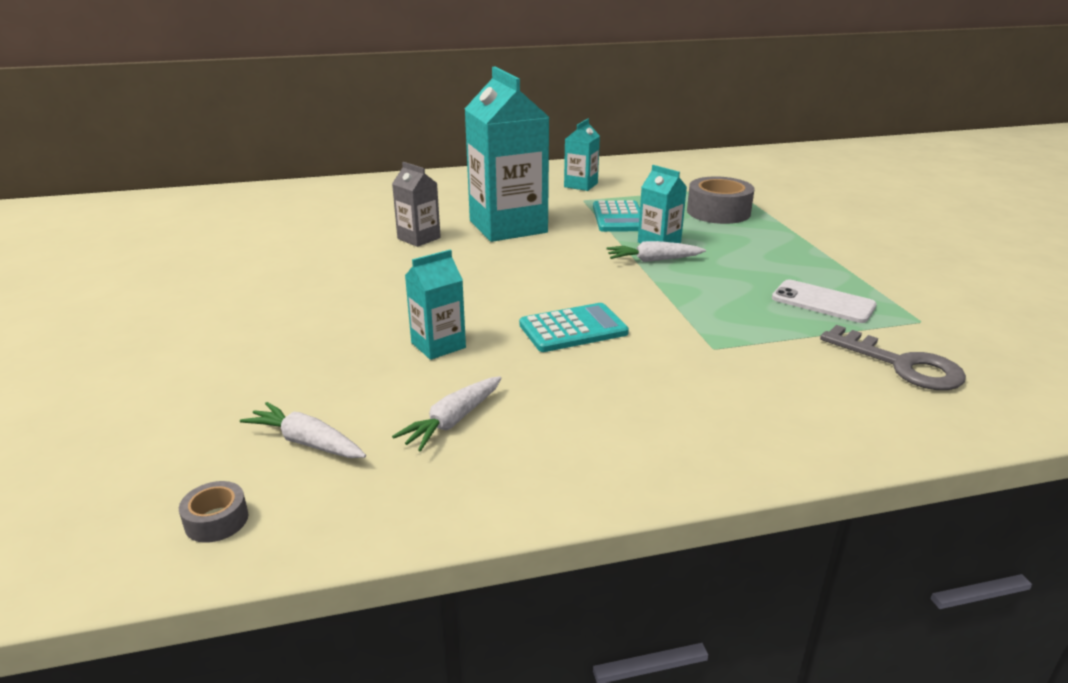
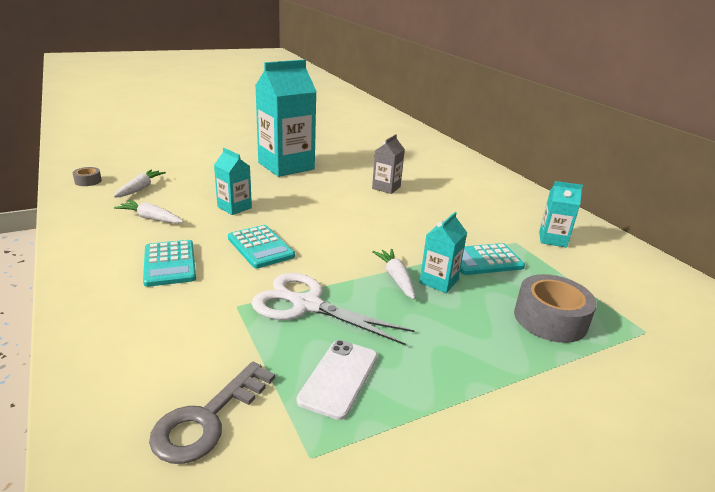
camera: 75 degrees right, 0 degrees up
(508, 227) = (427, 214): turquoise carton -> turquoise carton (286, 166)
(612, 396) = (169, 264): none -> turquoise calculator
(708, 308) = (307, 305): none -> white scissors

